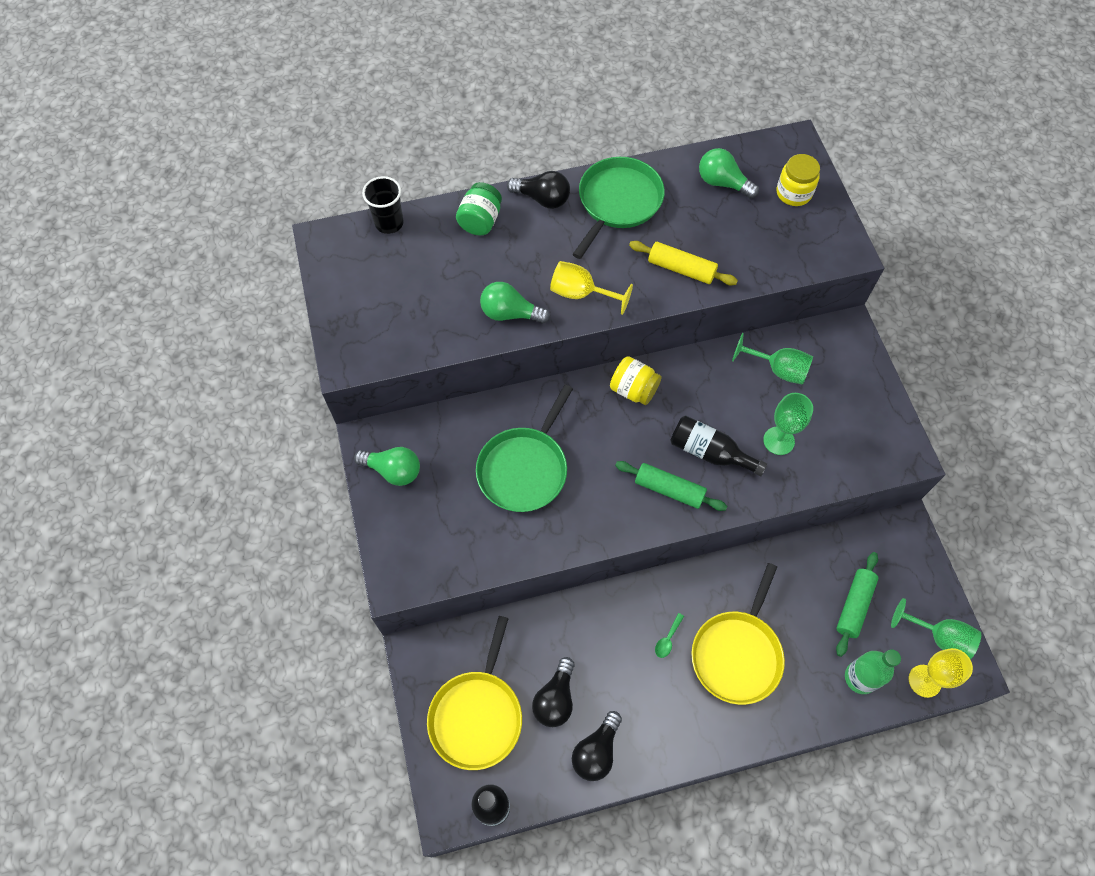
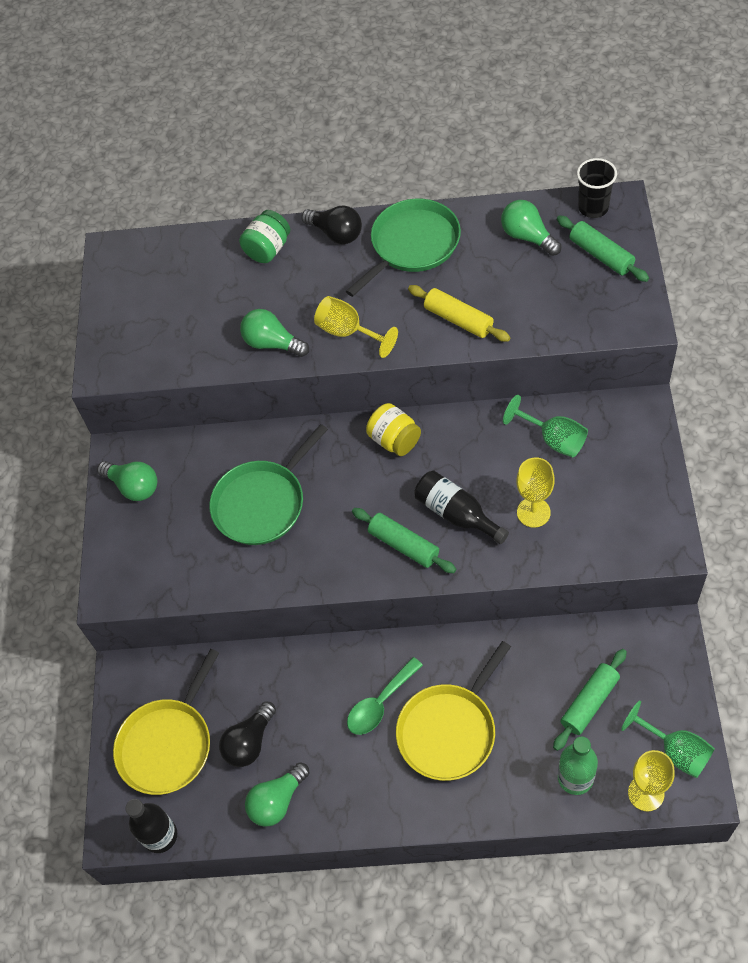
camera: 20 degrees right, 5 degrees down
(389, 223) = (178, 241): black cup -> black cup (593, 208)
(596, 751) = (277, 801): black light bulb -> green light bulb
(667, 639) = (380, 703): green spoon -> green spoon, size x1.87
(778, 440) = (533, 512): green goblet -> yellow goblet
(793, 193) = (601, 255): yellow jar -> green rolling pin

